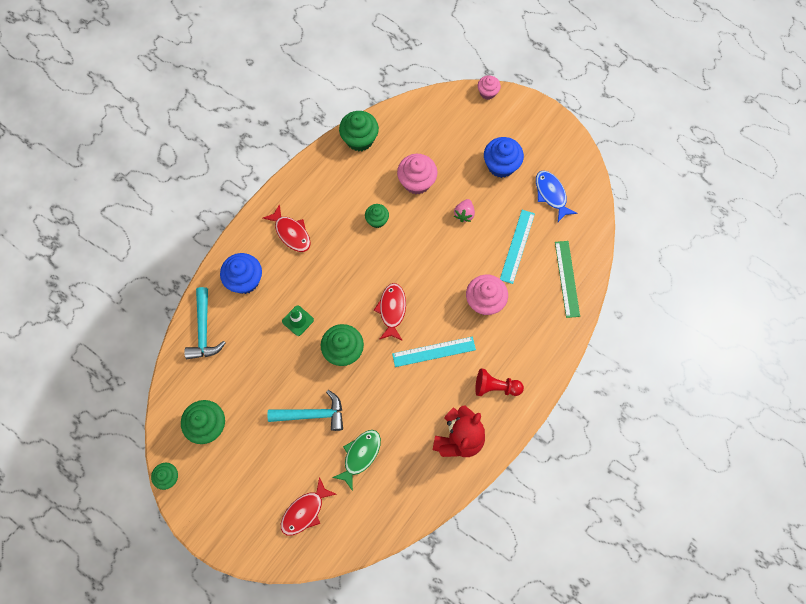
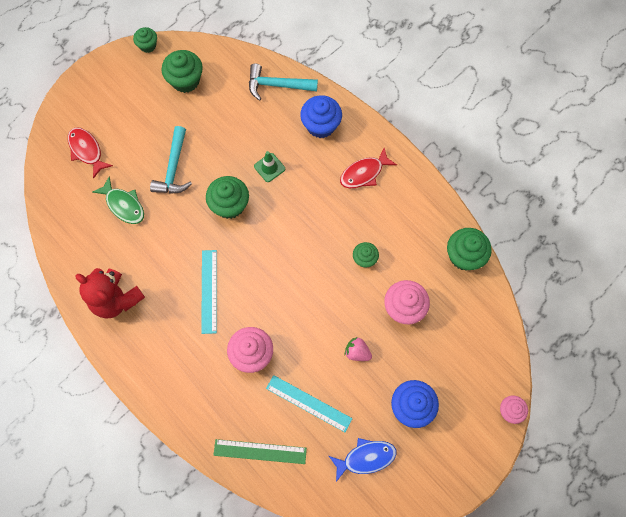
camera: 100 degrees right, 0 degrees up
(392, 310) = (262, 257): red fish -> none
(495, 387) = (158, 346): red pawn -> none

